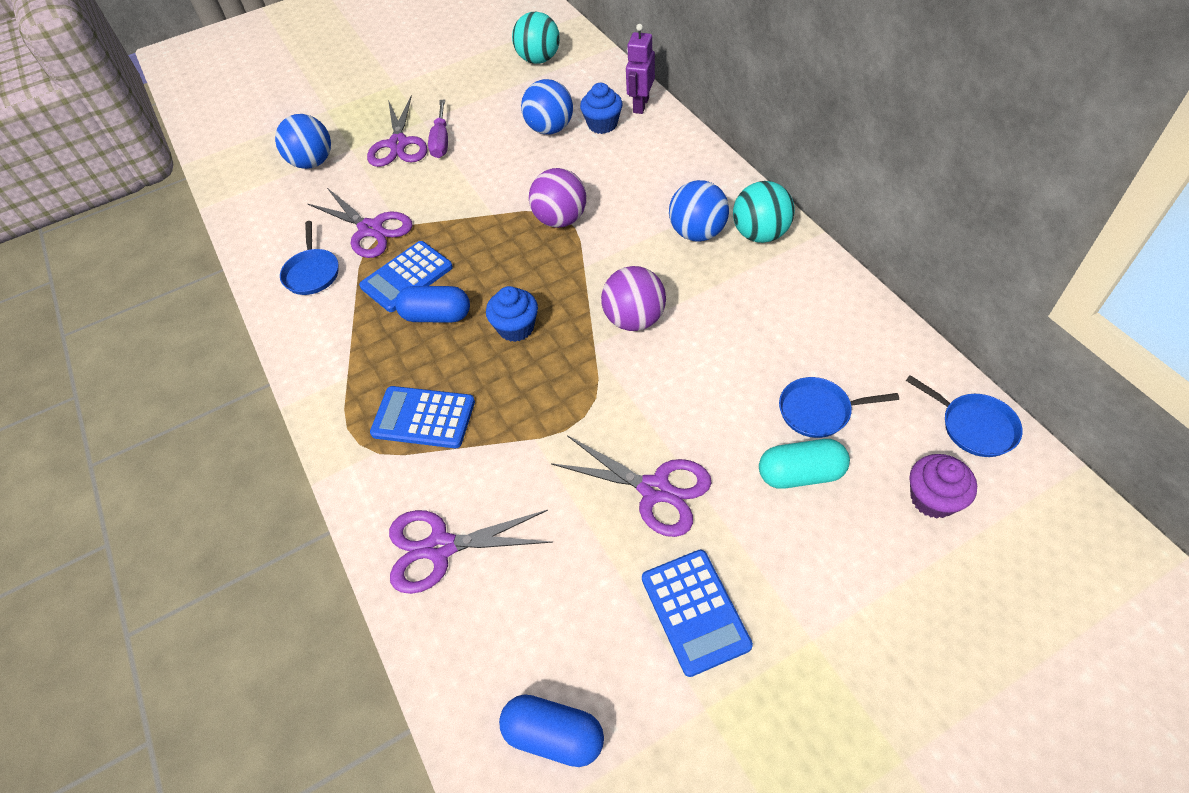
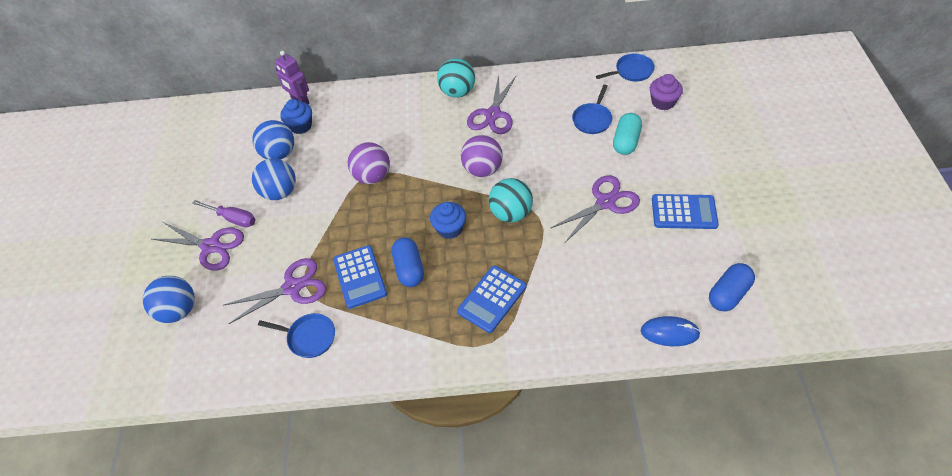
camera: 65 degrees left, 0 degrees up
(436, 316) = (409, 269): blue capsule -> blue capsule turned 45 degrees counterclockwise
(440, 547) = (594, 315): purple scissors -> purple scissors (493, 114)
(446, 663) = (669, 332): none -> blue mouse
(539, 60) = (197, 136): turquoise ball -> turquoise ball (511, 213)
(697, 233) = (436, 117): blue ball -> blue ball (280, 192)

